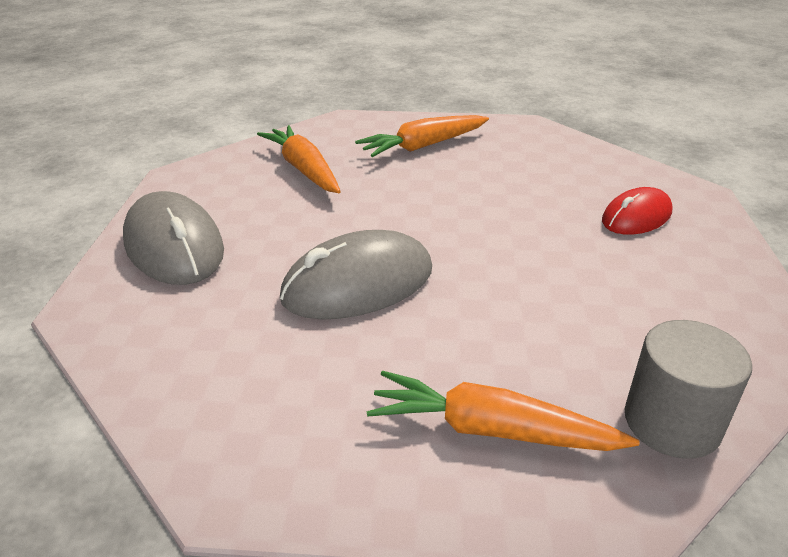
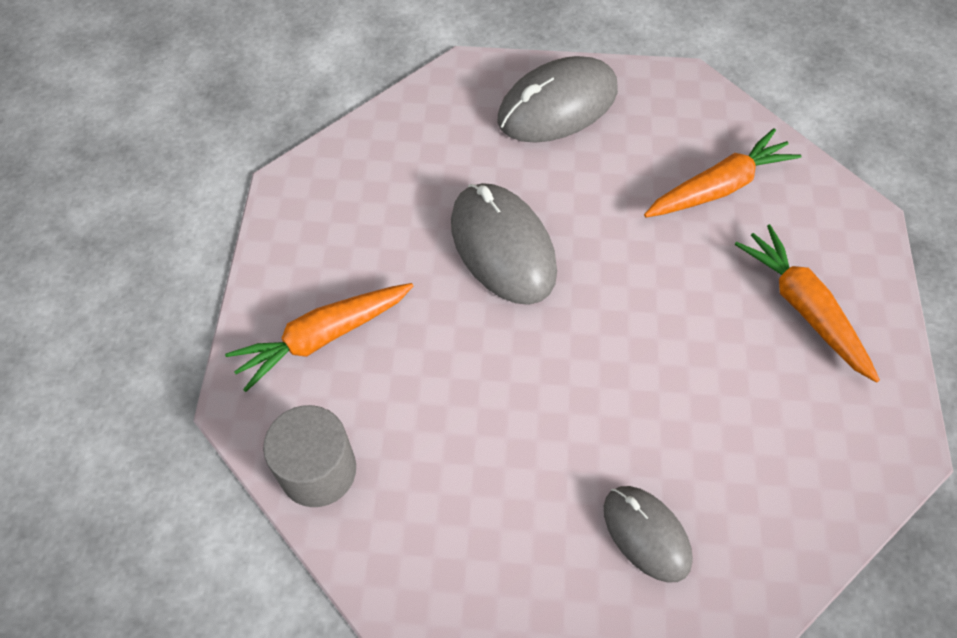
camera: 90 degrees right, 25 degrees up
(491, 430) = (322, 337): orange carrot -> orange carrot turned 135 degrees counterclockwise
(636, 217) = (646, 534): red mouse -> grey mouse

